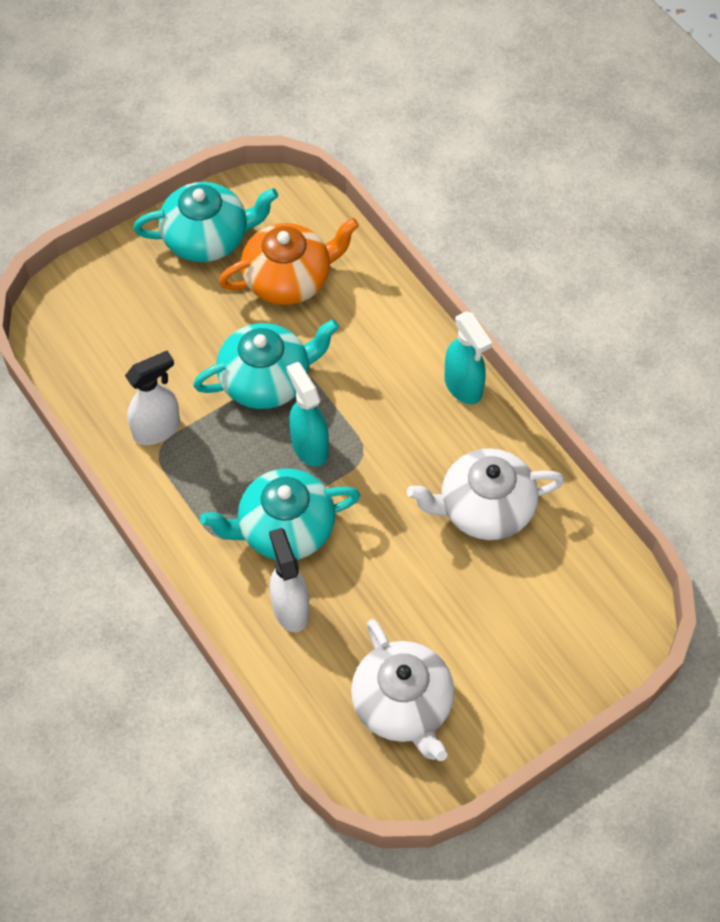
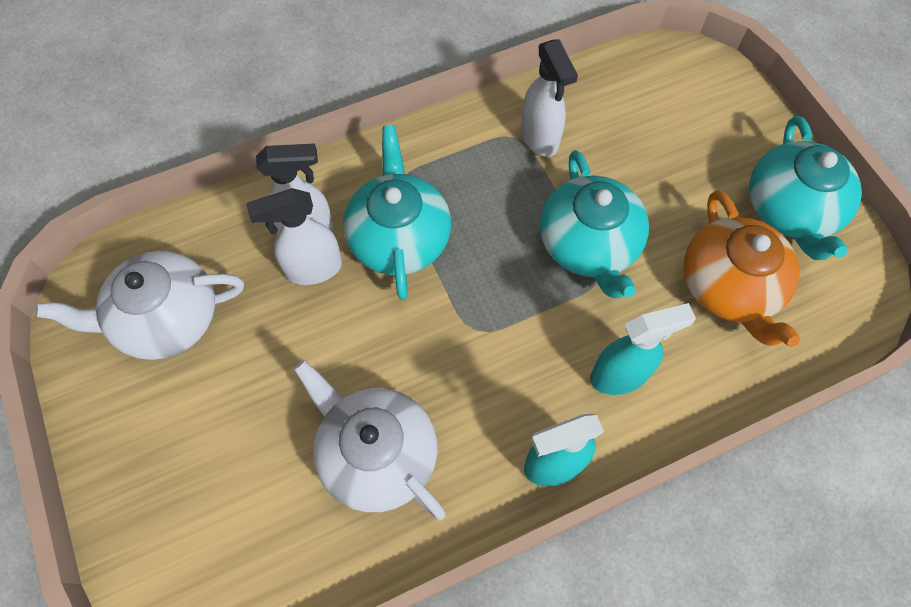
camera: 100 degrees right, 5 degrees up
(309, 446) = (496, 275): turquoise spray bottle -> turquoise spray bottle (620, 375)
(329, 593) = (313, 269): none -> white spray bottle
(484, 508) = (376, 454): white teapot -> white teapot turned 45 degrees counterclockwise

